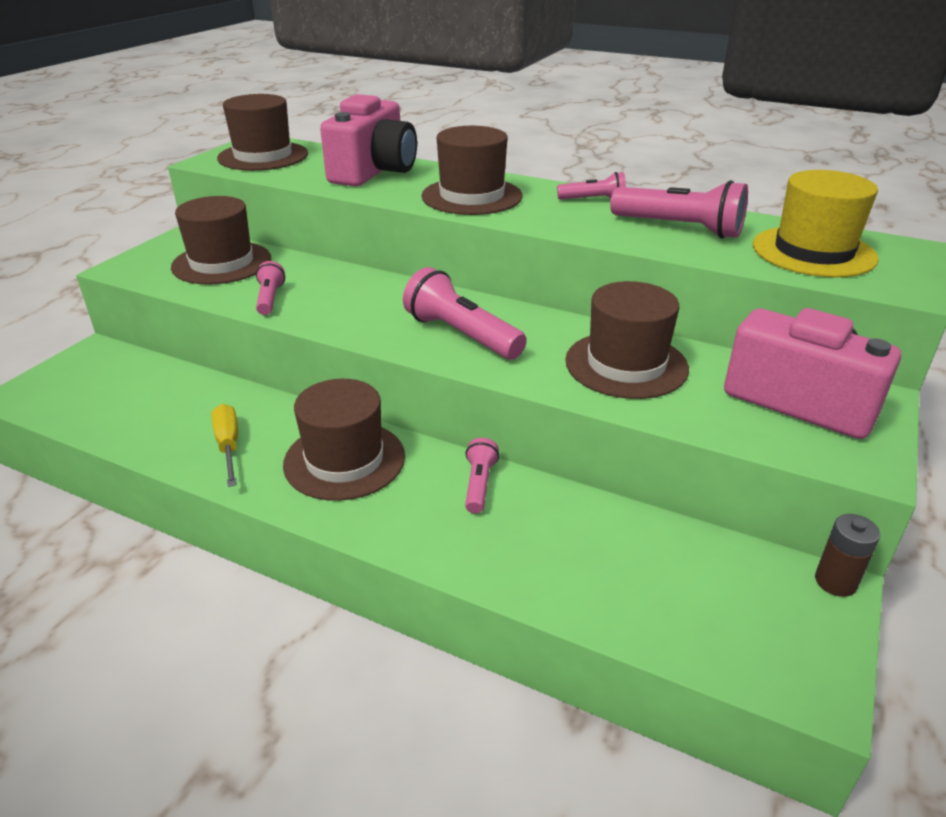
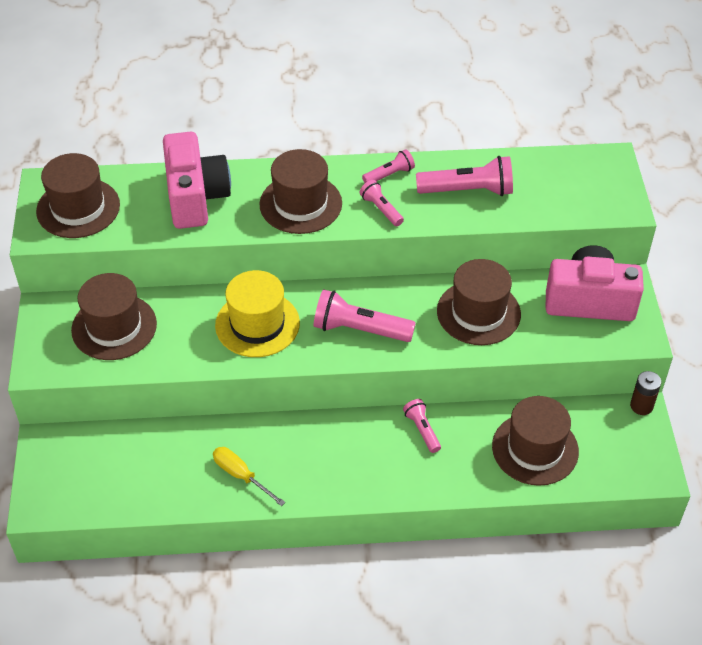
camera: 30 degrees left, 15 degrees up
(270, 299) = (195, 350): pink flashlight -> pink flashlight (381, 209)
(344, 460) = (326, 451): brown hat -> brown hat (535, 449)
(813, 252) = (561, 187): yellow hat -> yellow hat (257, 324)

